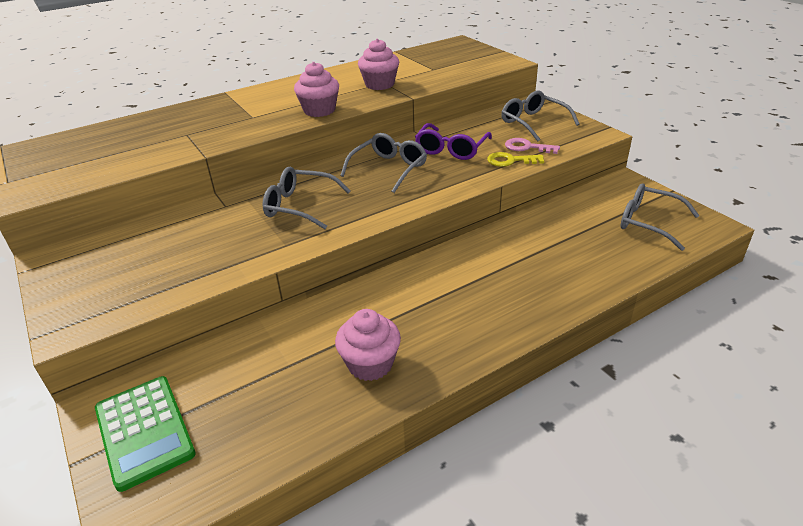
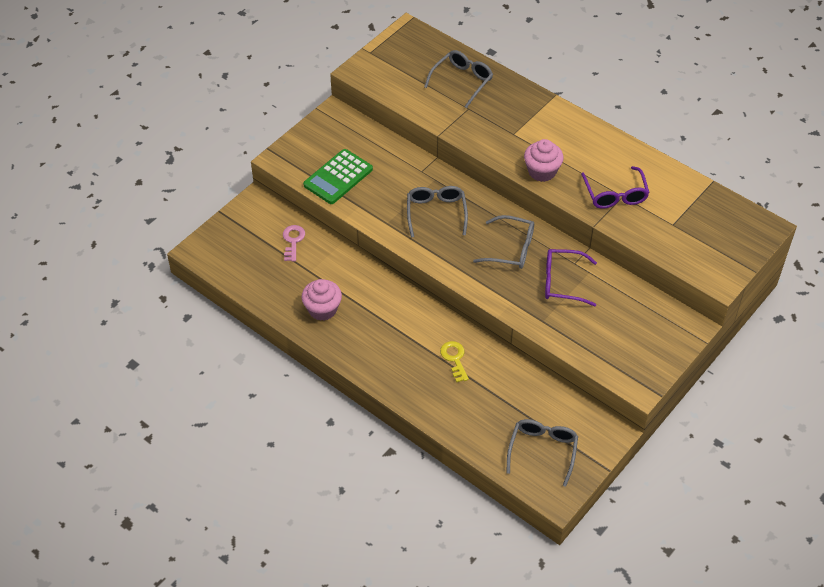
camera: 70 degrees right, 15 degrees up
(144, 431) = (245, 229): green calculator -> green calculator (338, 177)
(379, 84) = (615, 195): pink cupcake -> purple glasses
(510, 161) = (557, 327): yellow key -> yellow key (454, 359)
(527, 147) = (588, 335): pink key -> pink key (293, 241)
(533, 123) = (644, 333): grey glasses -> grey glasses (462, 81)

